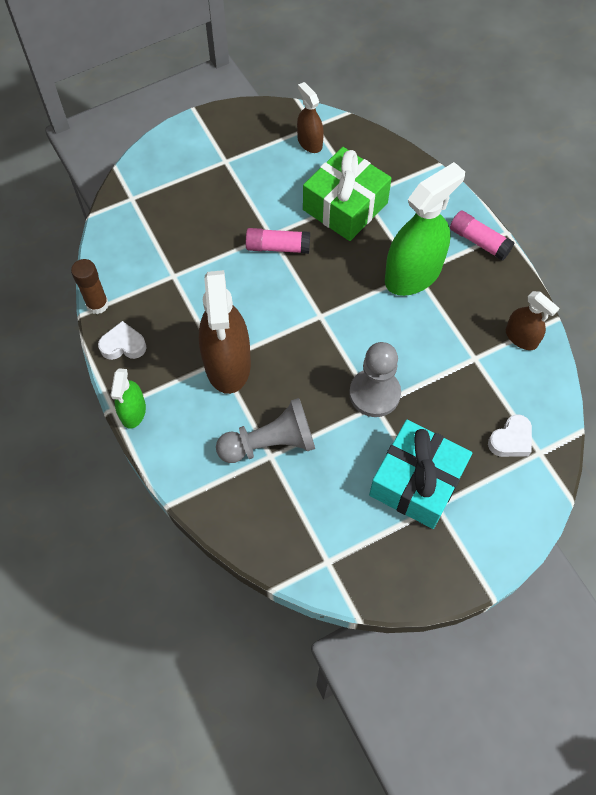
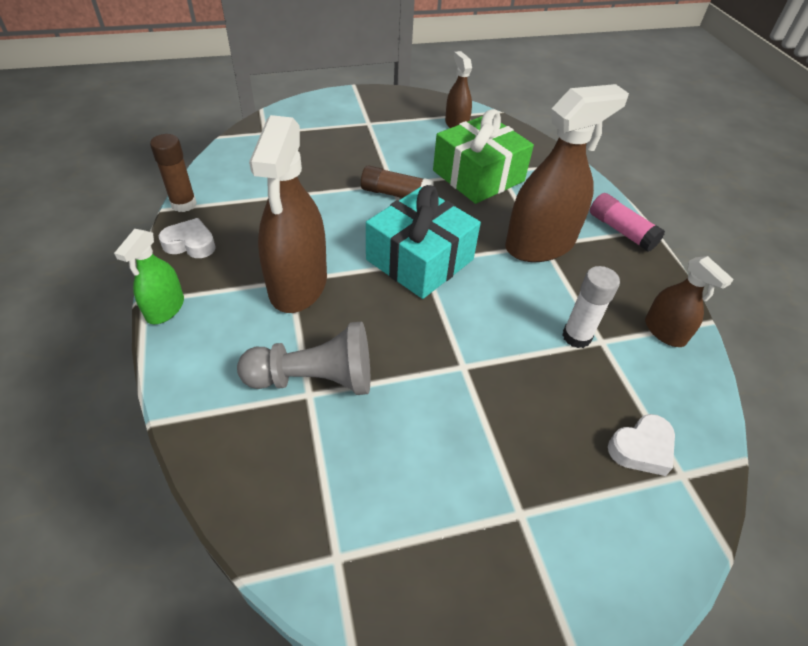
camera: 10 degrees right, 15 degrees down
(278, 247) = (396, 194): pink glue stick -> brown glue stick
(374, 394) = (465, 352): grey pawn -> none
(413, 274) = (539, 245): green spray bottle -> brown spray bottle
(417, 482) = (498, 473): turquoise gift -> turquoise gift (420, 260)
(455, 359) = (576, 336): none -> white glue stick

